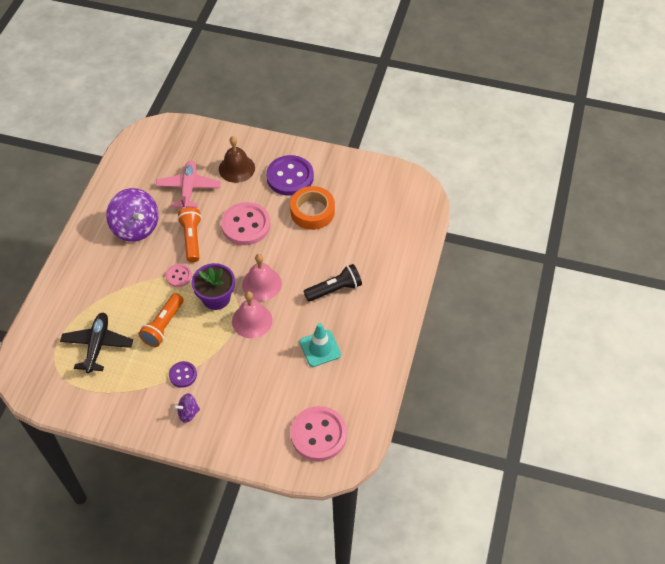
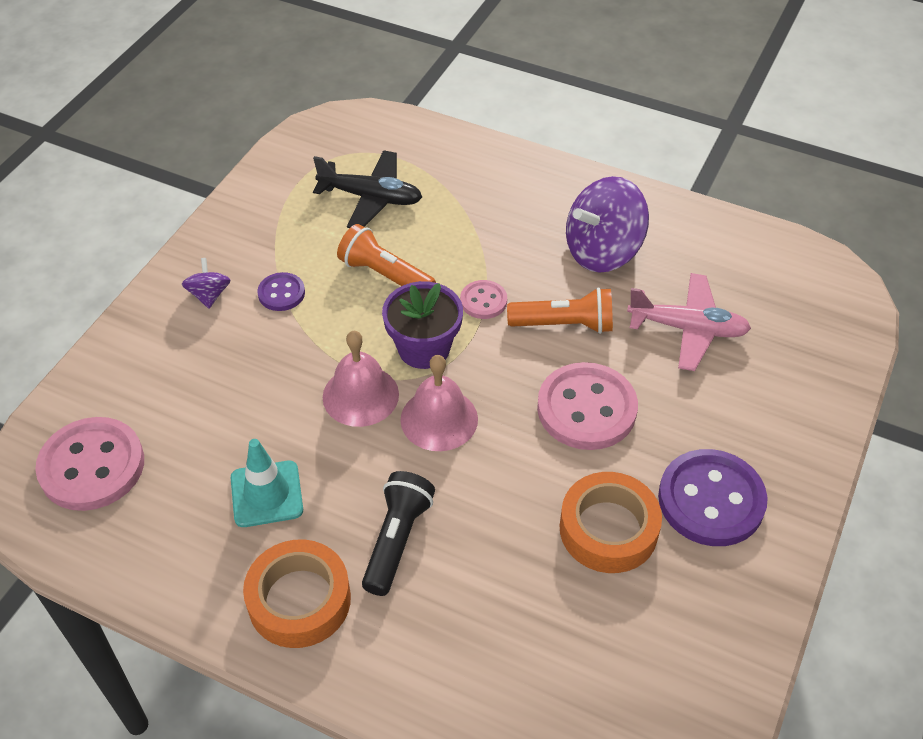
camera: 100 degrees right, 5 degrees down
(236, 168) = (739, 408): brown bell -> none
(334, 289) = (396, 540): black flashlight -> black flashlight turned 150 degrees counterclockwise
(373, 321) = (299, 600): none -> orange tape

